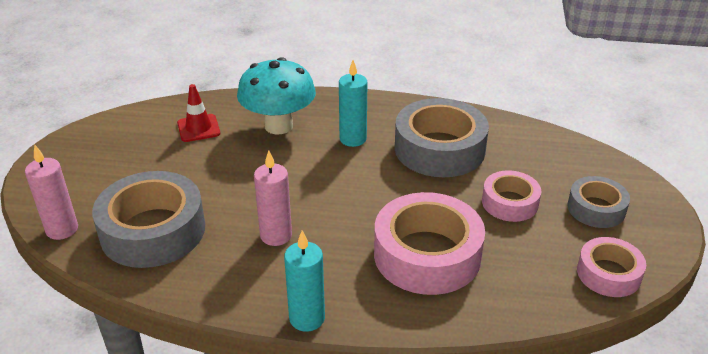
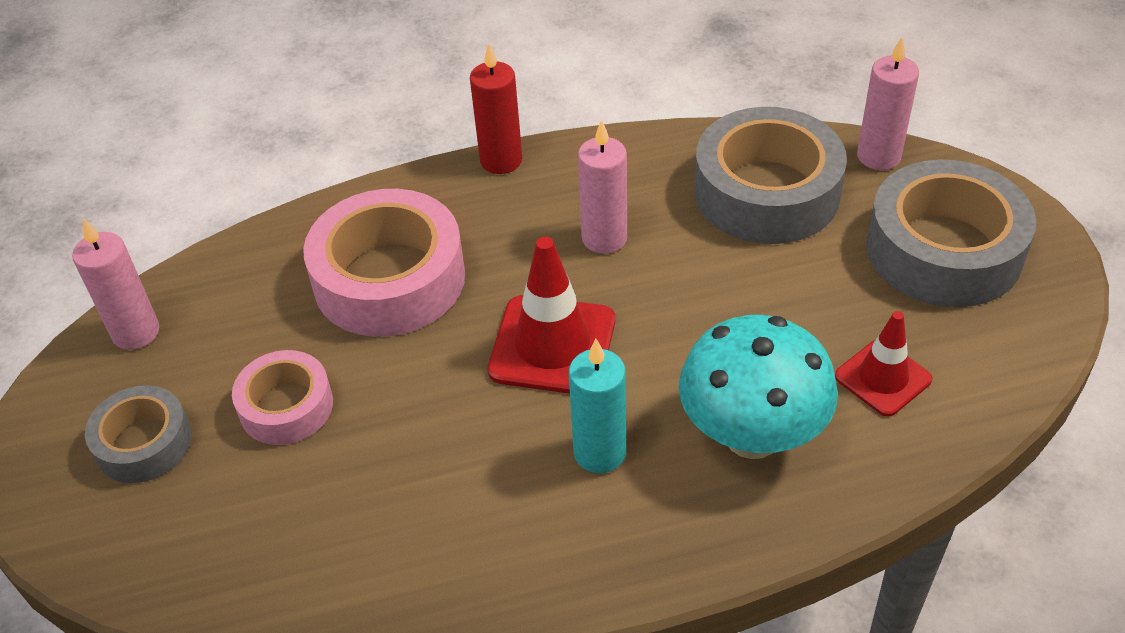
camera: 160 degrees right, 10 degrees up
(307, 318) = (501, 160): turquoise candle -> red candle
(347, 188) = (552, 345): none -> red traffic cone
(439, 149) = (433, 485): grey tape -> grey tape (944, 250)
(608, 274) = (136, 332): pink tape -> pink candle

